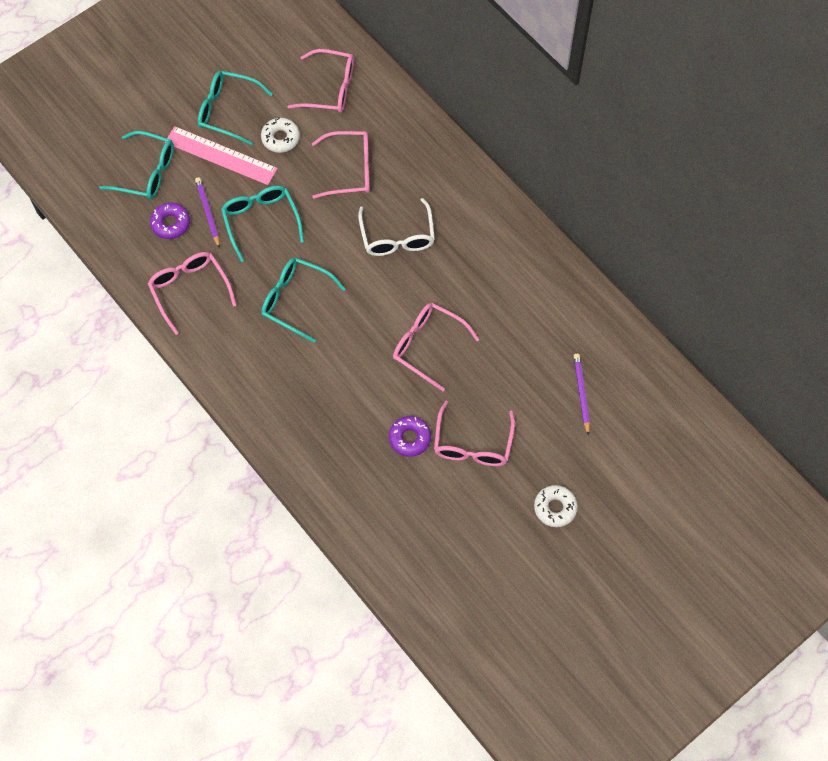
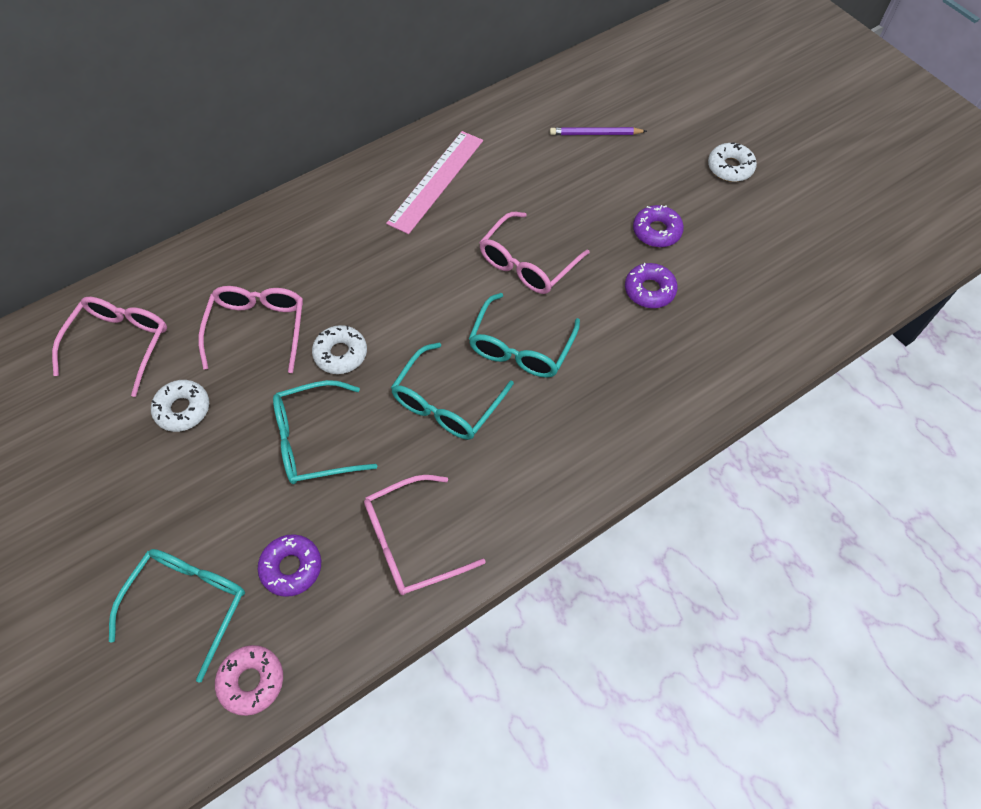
camera: 85 degrees left, 5 degrees down
(100, 215) = (251, 681): none -> pink donut
(208, 212) = (284, 512): purple pencil -> none
(220, 156) = (189, 491): pink ruler -> pink ruler (436, 181)
(227, 111) = (112, 479): turquoise glasses -> turquoise glasses (521, 348)
(332, 226) = (340, 354): none -> white donut
(397, 237) = (371, 283): white glasses -> none
(472, 444) = (656, 231): pink glasses -> purple donut

